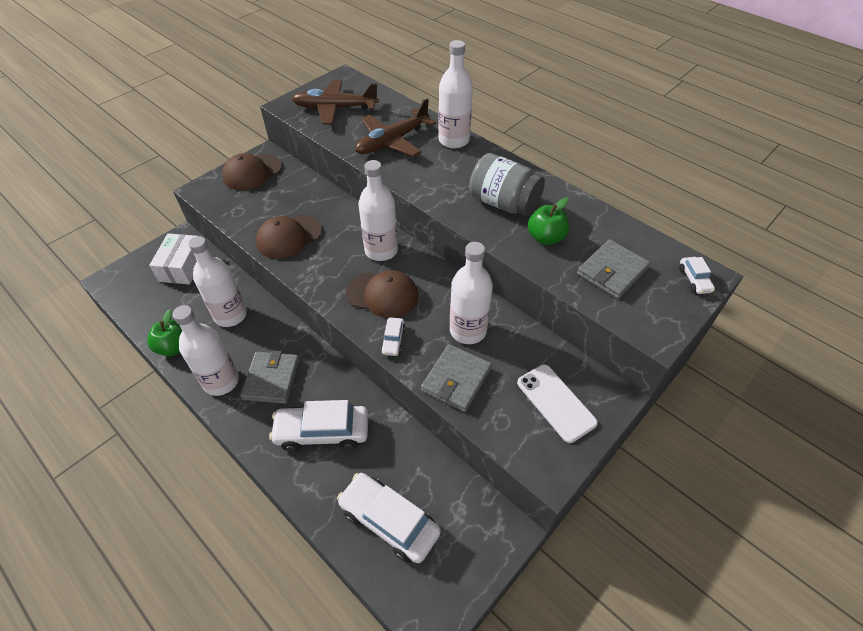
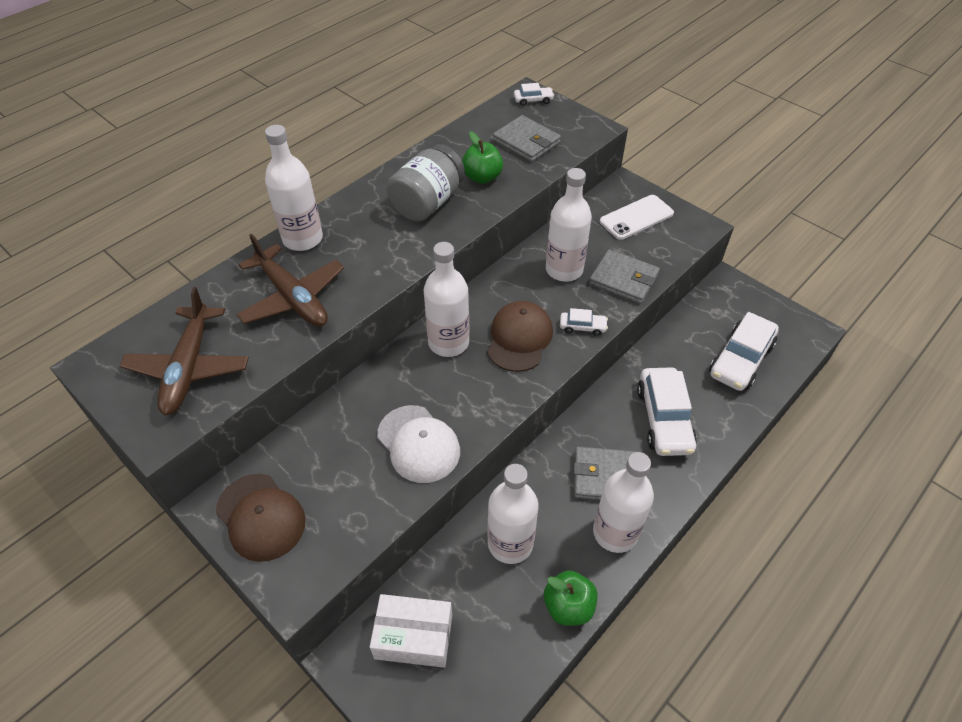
camera: 90 degrees left, 0 degrees up
(289, 237) = (418, 444): brown cap -> white cap

